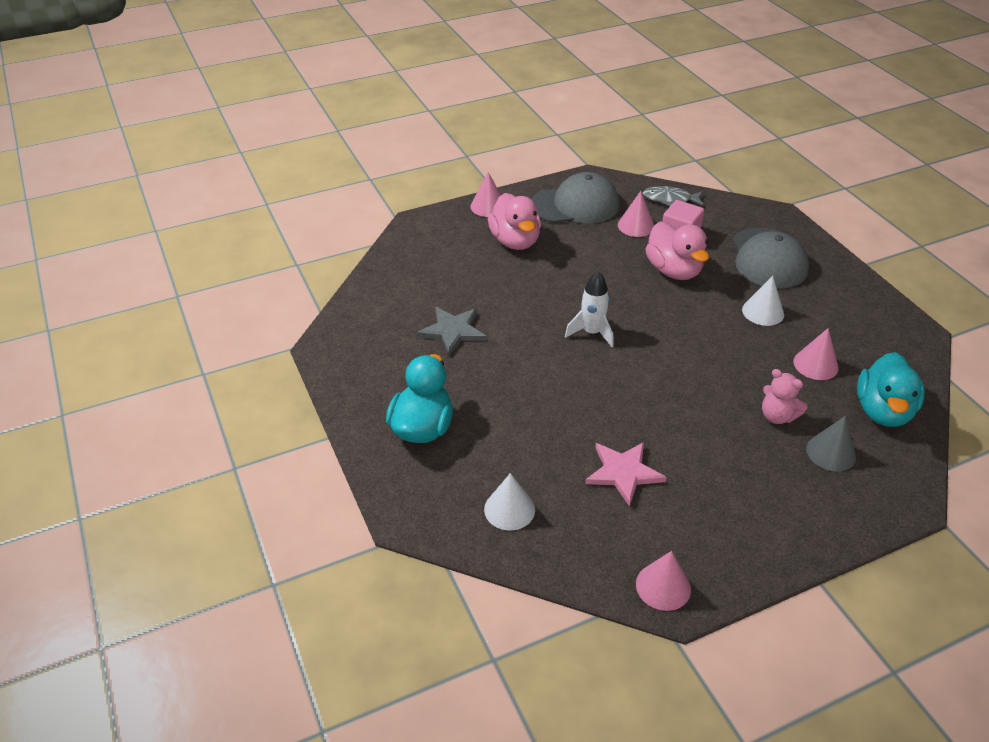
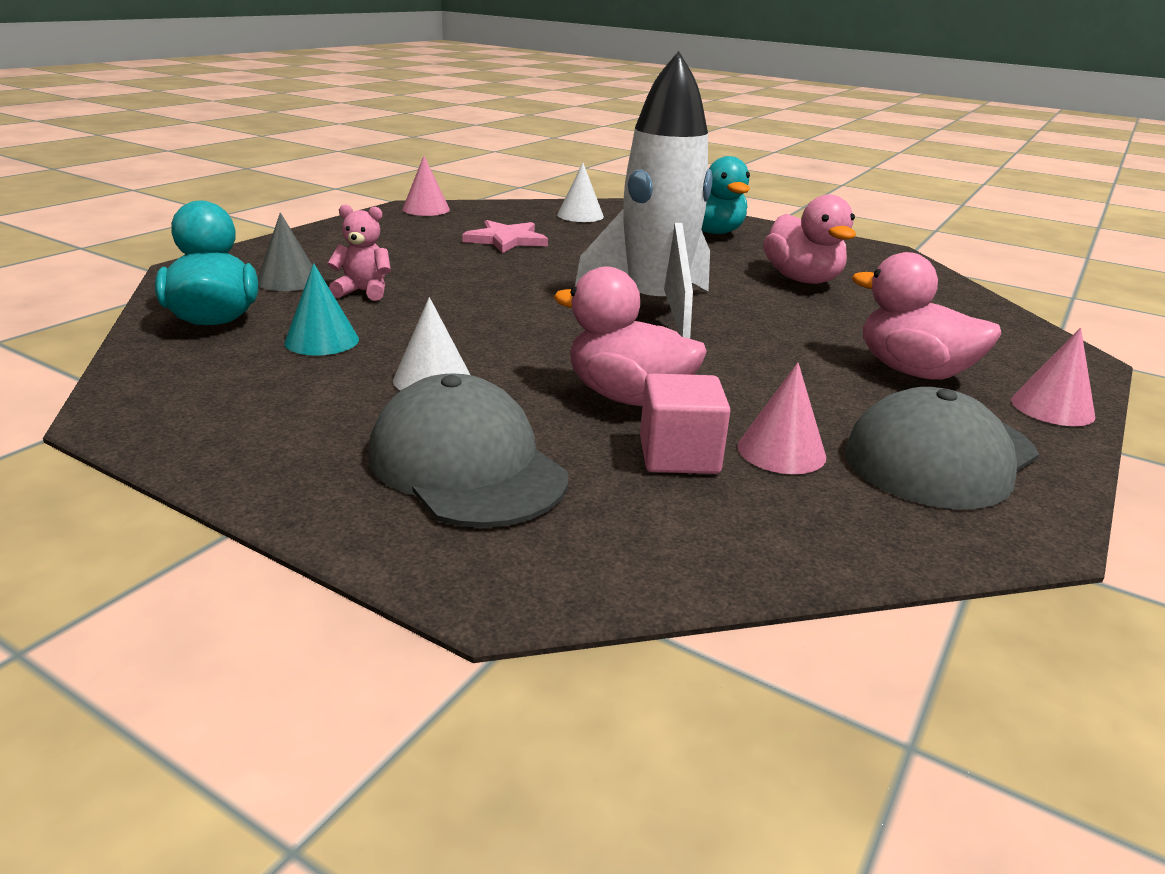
camera: 145 degrees right, 15 degrees down
(453, 331) = (802, 280): grey star -> pink duck
(591, 333) = (654, 308): white rocket -> white rocket, size x2.04
(670, 199) = (795, 535): grey fish -> none
(815, 364) = (322, 340): pink cone -> turquoise cone

